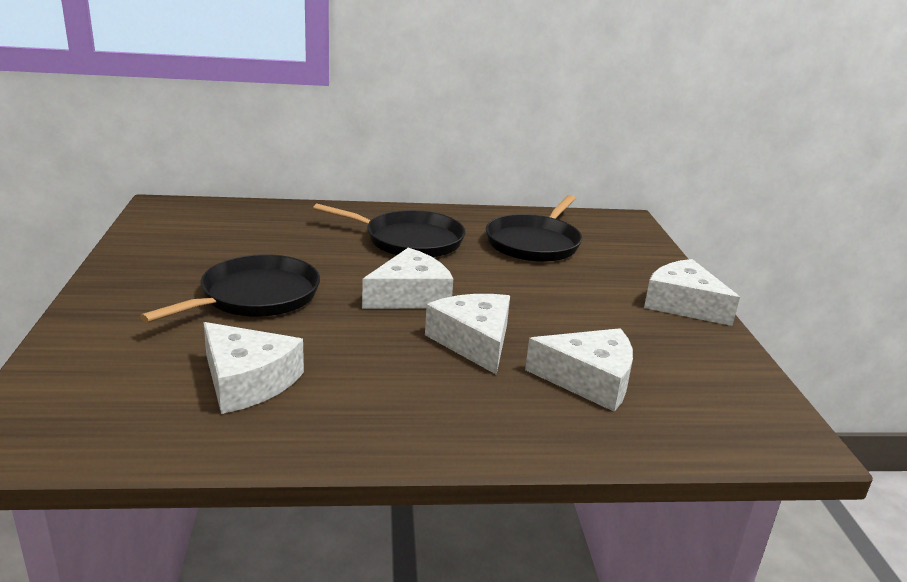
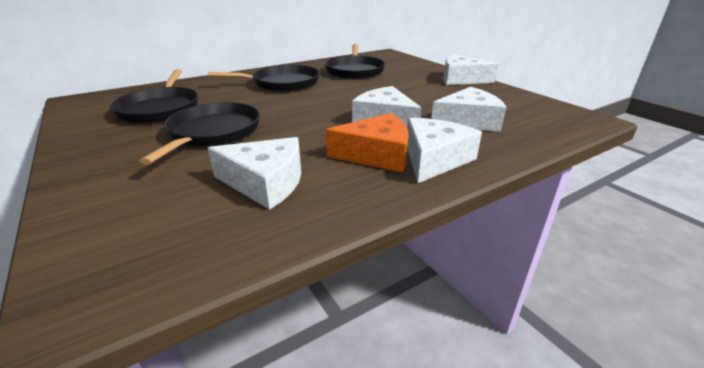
camera: 25 degrees left, 5 degrees up
(232, 243) = (160, 108): none -> black pan
(403, 388) = (376, 155): none -> orange cheese
(410, 296) = (318, 108): white cheese -> white cheese (434, 159)

